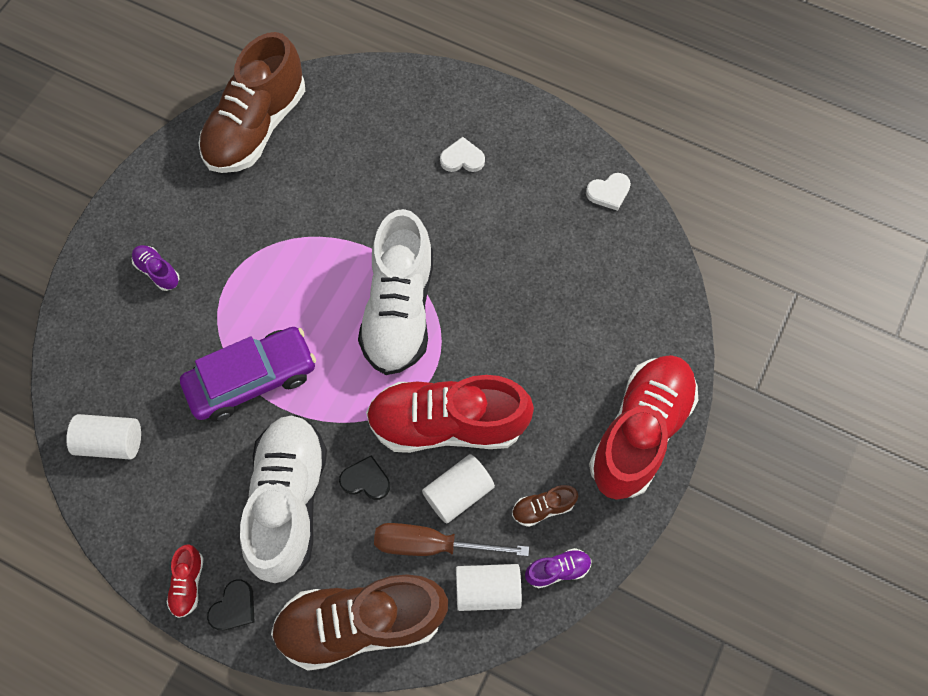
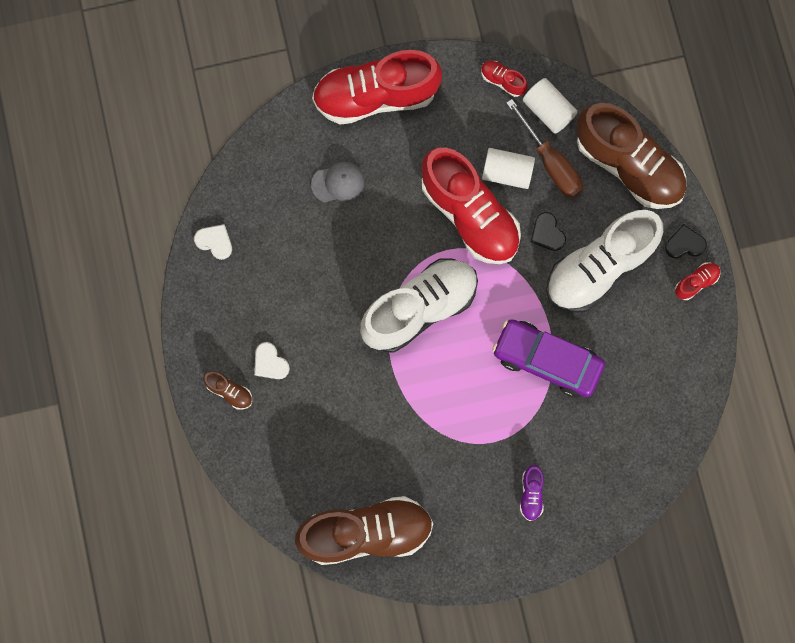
camera: 130 degrees left, 10 degrees up
(111, 441) = (661, 410): white cylinder -> none
(543, 507) = (473, 117): brown shoe -> brown shoe (229, 391)
(557, 570) = (502, 81): purple shoe -> red shoe
(579, 331) = (338, 183): none -> grey cap

